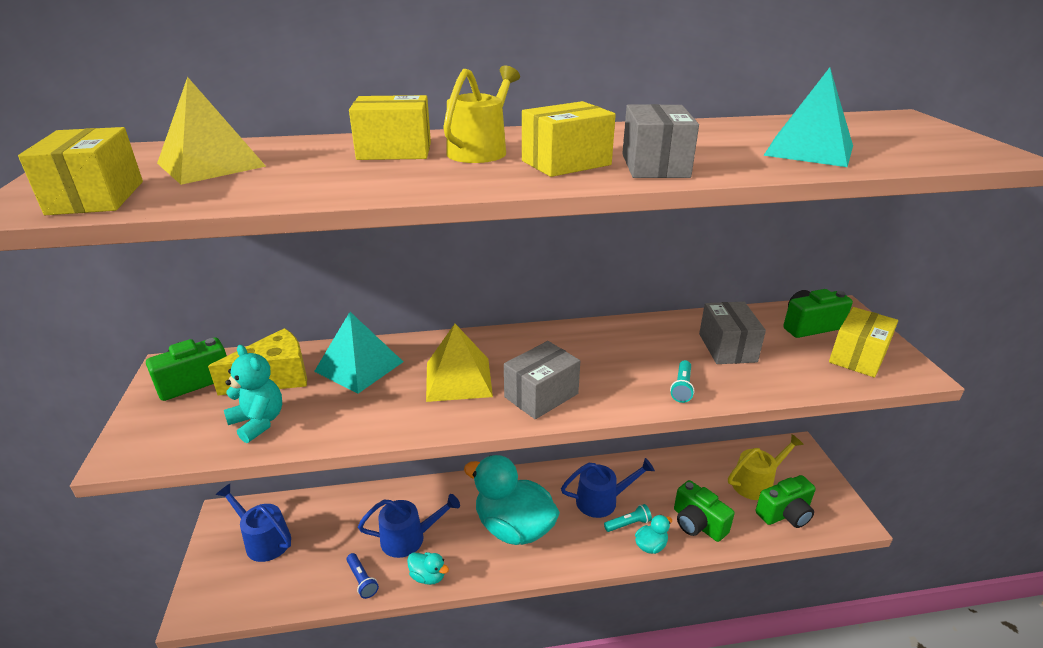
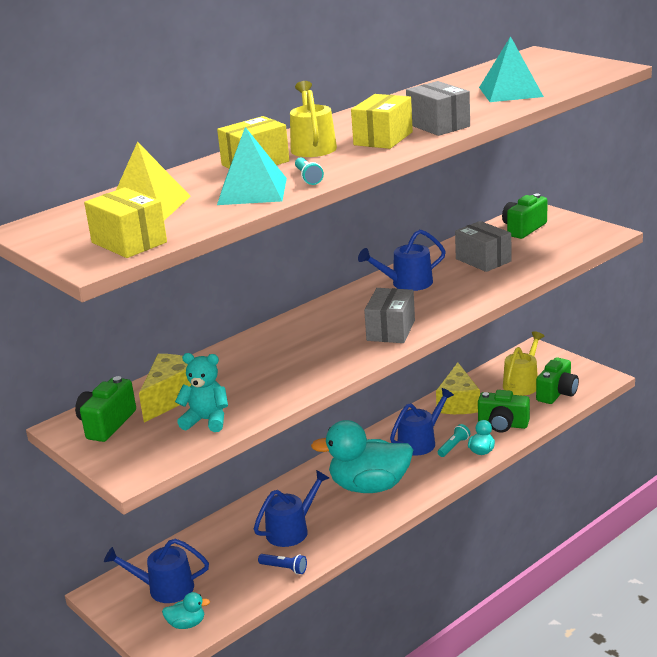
camera: 30 degrees left, 5 degrees down
(359, 366) = (230, 366): turquoise pyramid -> turquoise pyramid (252, 191)
(428, 576) = (335, 542): turquoise duck -> turquoise duck (186, 624)
(458, 379) = (319, 344): yellow pyramid -> none
(620, 343) = (407, 283): none -> blue watering can
(674, 473) = (458, 403): none -> yellow cheese
(682, 387) = (478, 292): turquoise flashlight -> turquoise flashlight (308, 178)
(857, 357) = (569, 236): yellow box -> none

